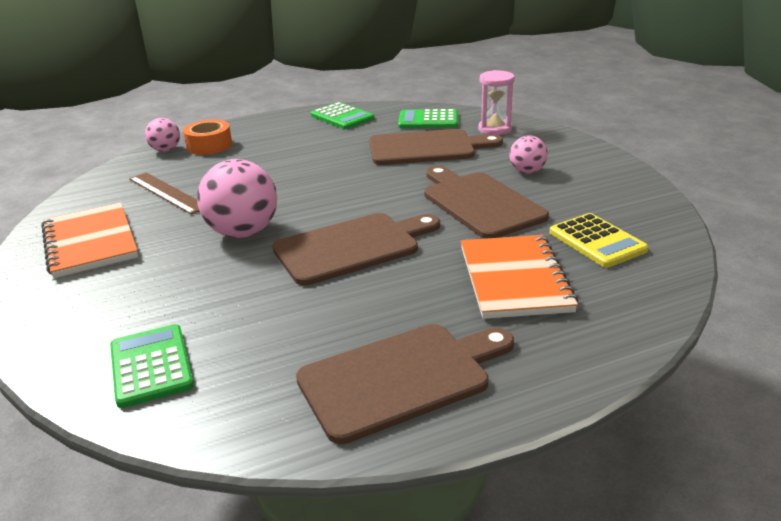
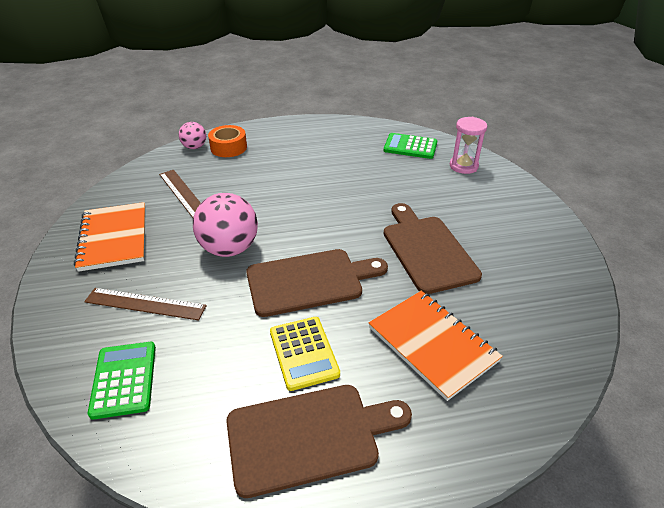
camera: 10 degrees right, 10 degrees up
(153, 295) = (145, 304): none -> brown ruler
(342, 117) = (341, 132): green calculator -> none
(426, 148) = (400, 178): brown cutting board -> none
(515, 279) = (432, 344): orange notebook -> orange notebook turned 45 degrees counterclockwise
(527, 171) = (477, 220): pink ball -> none
(597, 241) = (515, 314): yellow calculator -> yellow calculator (303, 353)

